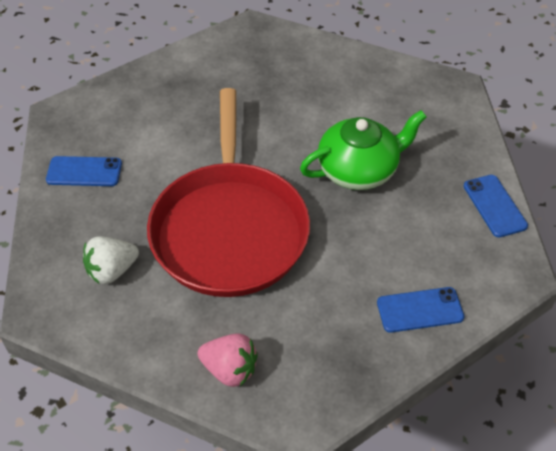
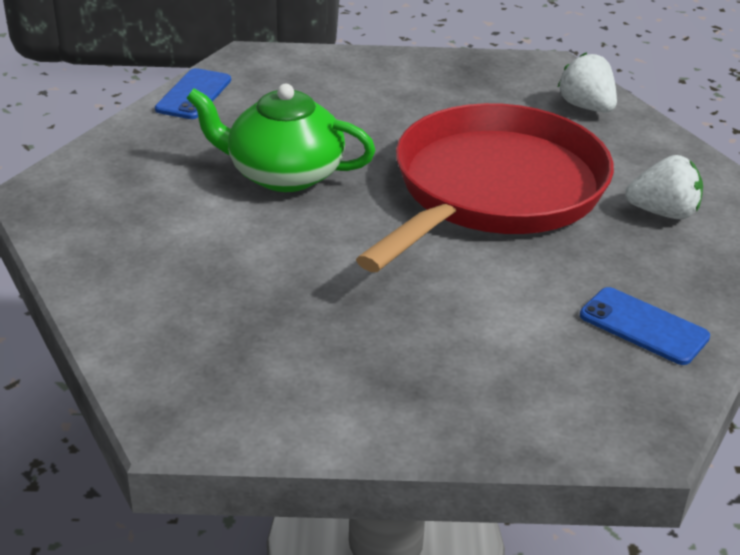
camera: 145 degrees left, 15 degrees down
(230, 369) = (586, 107): pink strawberry -> white strawberry
(420, 310) = (371, 72): blue phone -> none

